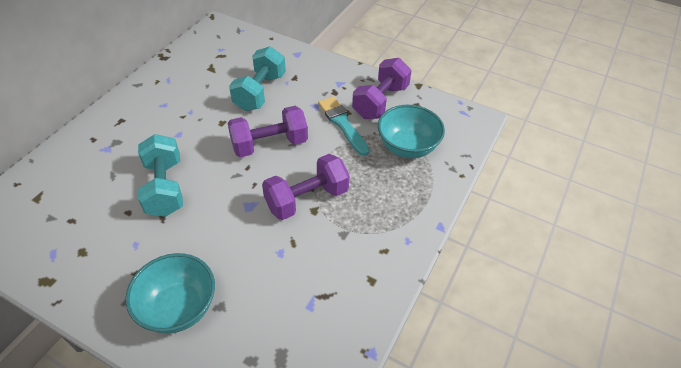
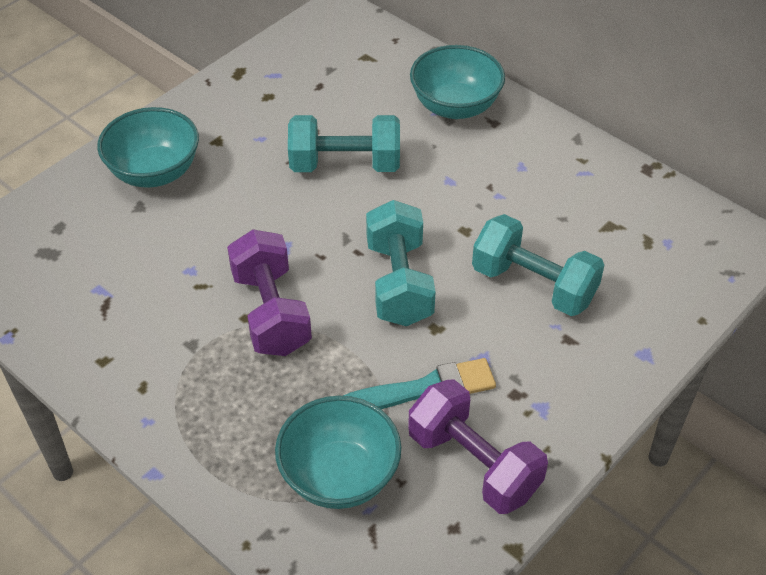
camera: 105 degrees right, 0 degrees up
(103, 140) = (455, 106): none -> turquoise bowl
(269, 144) = (399, 283): purple dumbbell -> turquoise dumbbell

